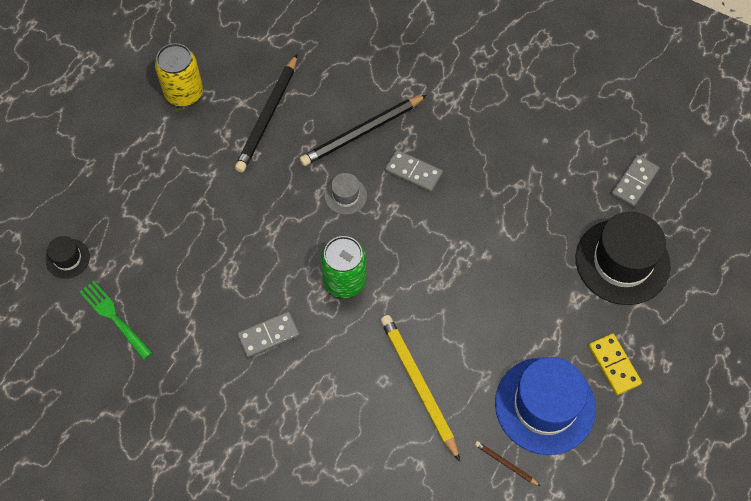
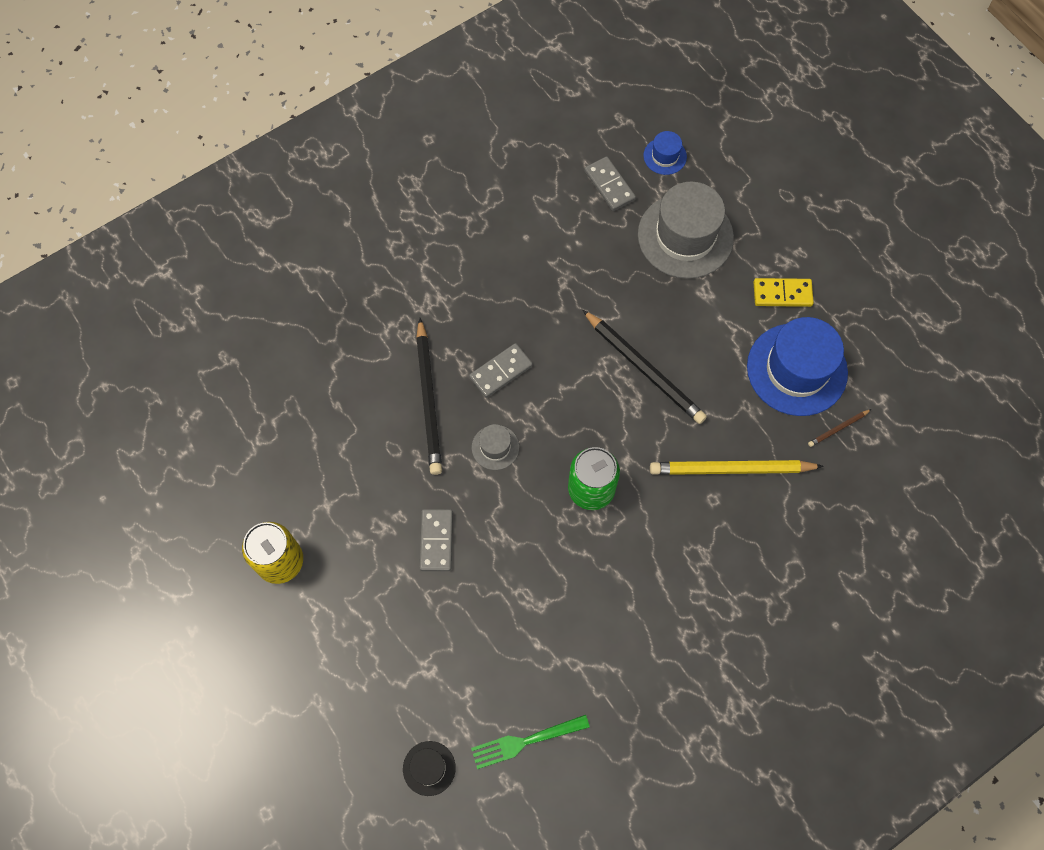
camera: 65 degrees left, 5 degrees up
(268, 116) = (358, 484): black pencil -> black pencil (644, 369)
(268, 336) = (618, 588): grey domino -> grey domino (436, 541)
(622, 261) = (685, 236): black hat -> grey hat
(692, 214) = (665, 156): none -> blue hat

